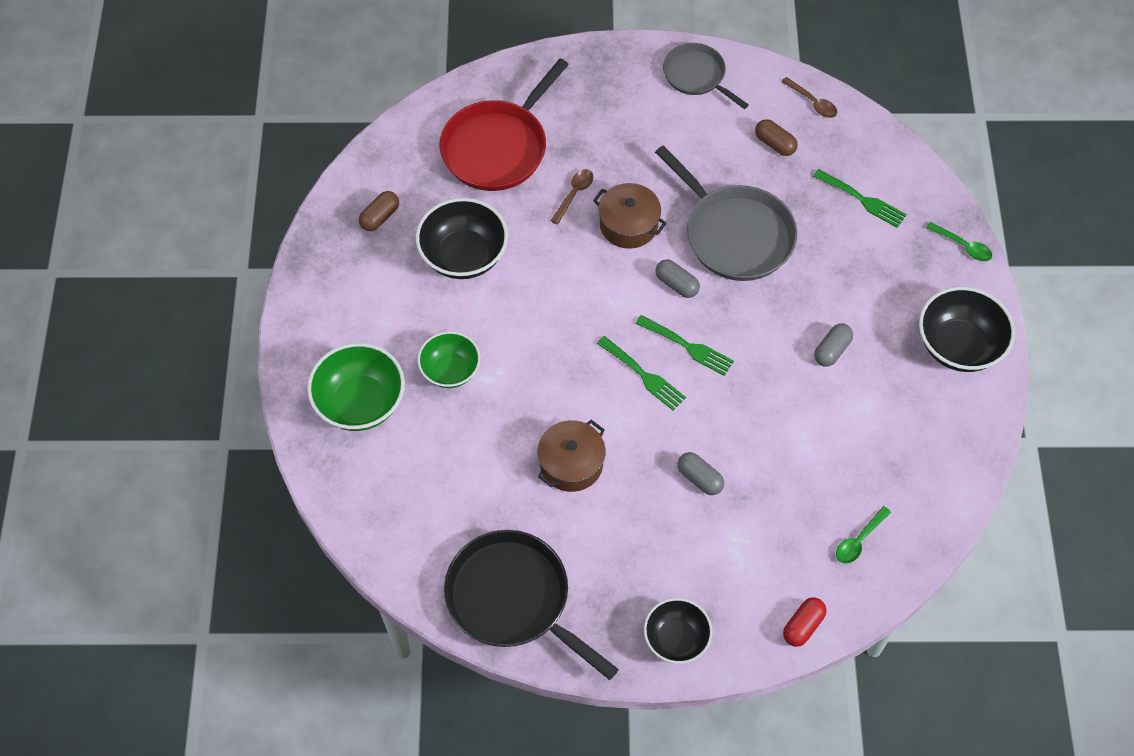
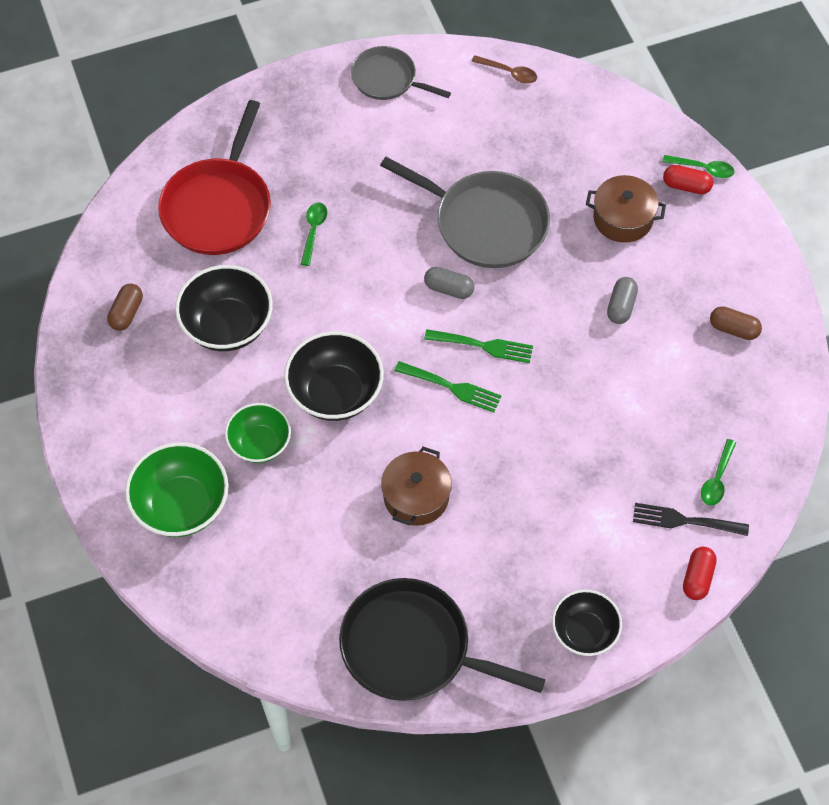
camera: 20 degrees left, 0 degrees up
(574, 194) = (313, 231): brown spoon -> green spoon
(628, 225) = (379, 245): brown pot -> brown pot (623, 218)
(699, 478) = (545, 470): grey capsule -> none
(775, 144) = (489, 123): brown capsule -> brown capsule (733, 329)
(812, 569) = (684, 520): none -> black fork
(862, 200) = (593, 153): green fork -> none
(940, 257) = (686, 186): none -> red capsule
(958, 346) = (736, 265): black bowl -> black bowl (335, 393)

